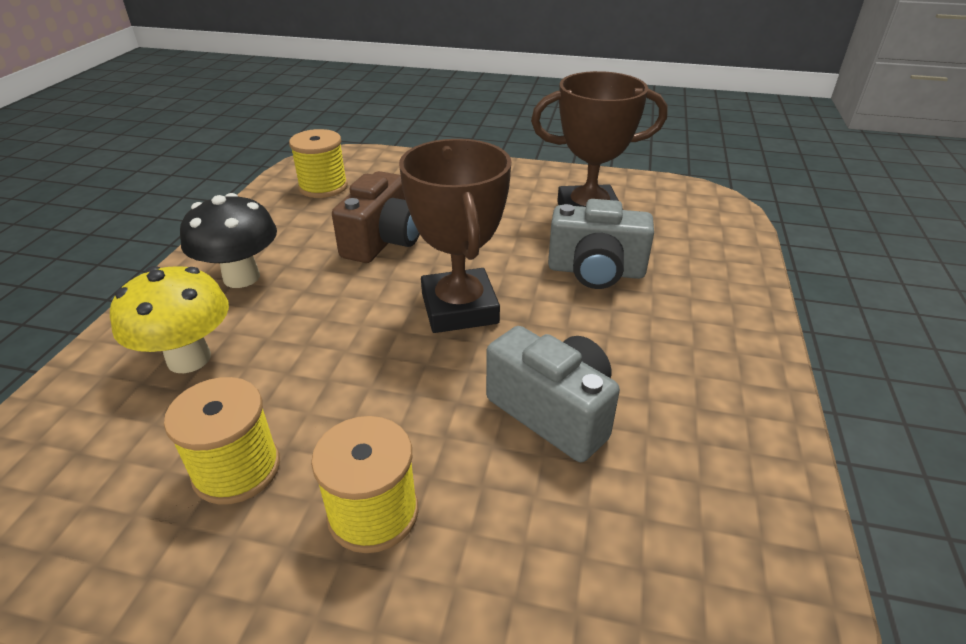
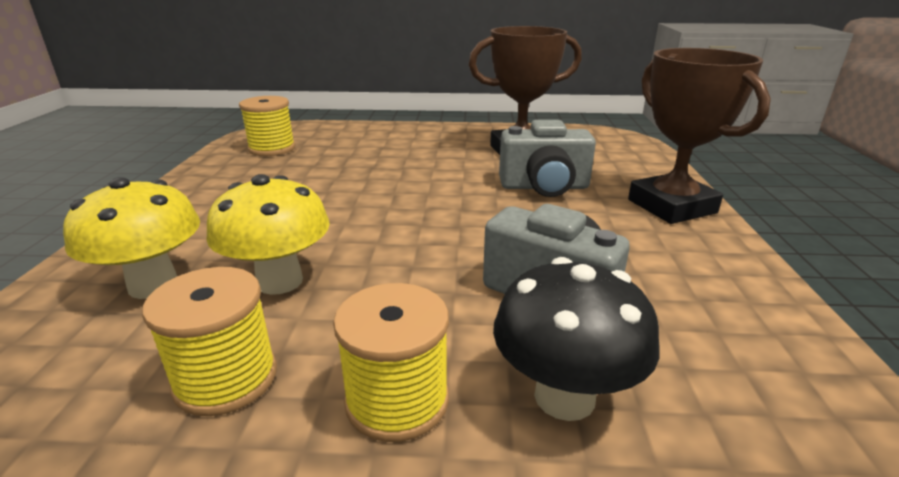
camera: 10 degrees left, 10 degrees down
(241, 277) = (202, 216): black mushroom -> black mushroom (564, 397)
(299, 368) = (280, 281): none -> yellow mushroom
(383, 241) = (340, 180): brown camera -> none
(459, 308) = (430, 222): brown trophy -> brown trophy (671, 206)

